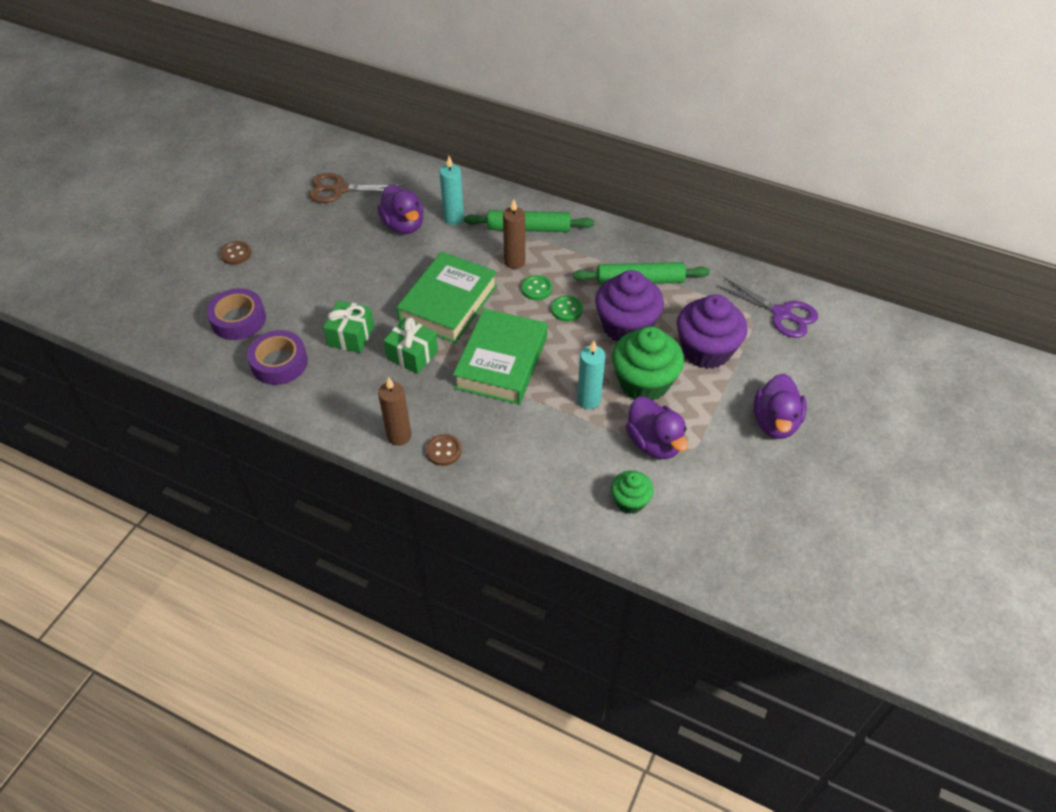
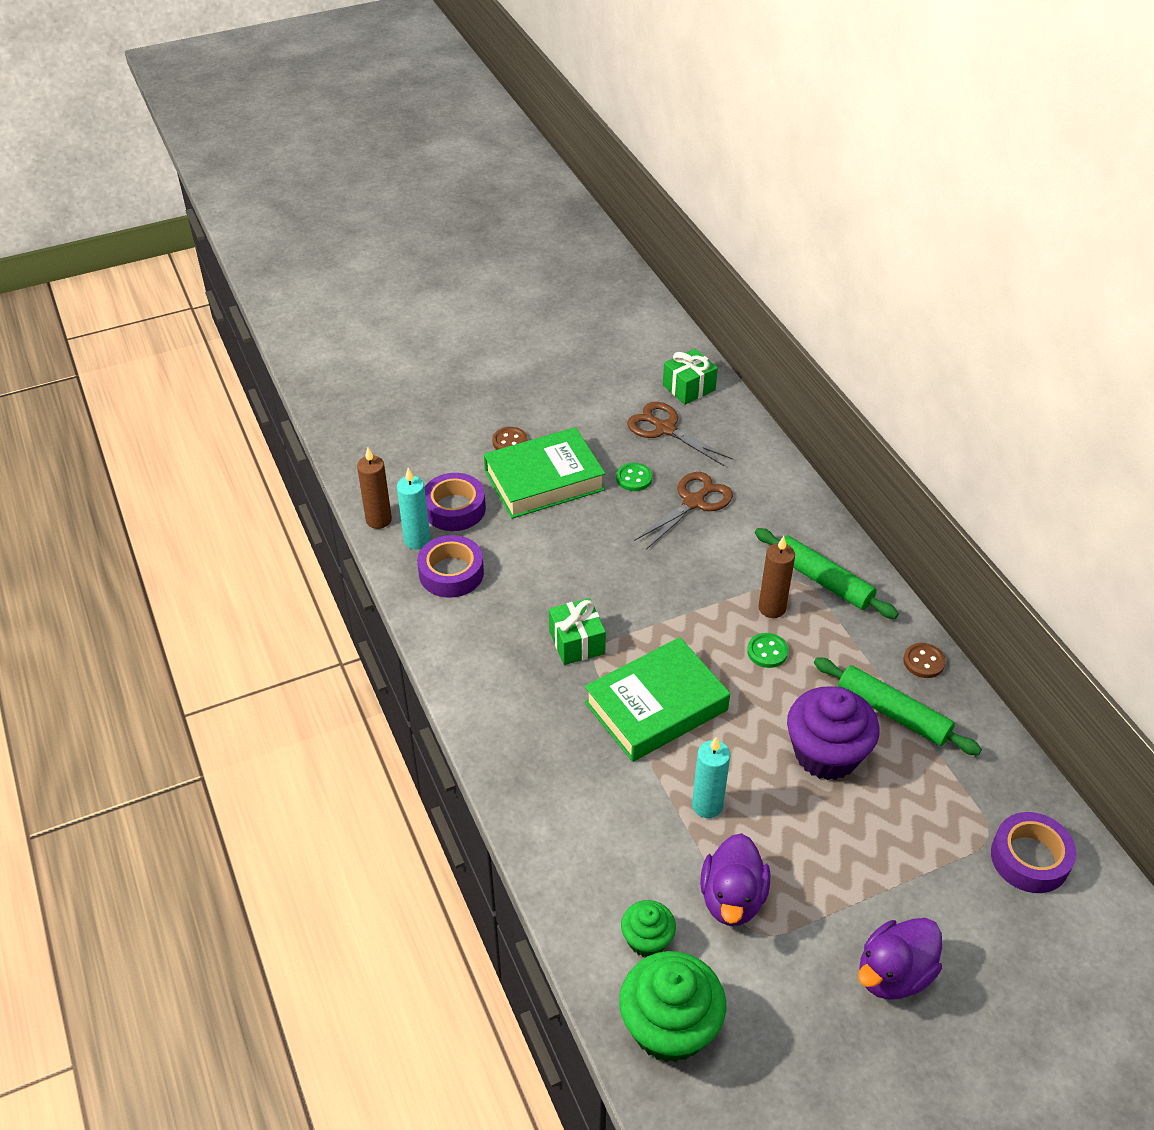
camera: 40 degrees right, 5 degrees down
(351, 336) = (538, 587): green gift -> green gift (689, 388)
(399, 436) = (490, 715): brown candle -> brown candle (378, 520)
(403, 225) = (693, 502): purple duck -> brown scissors
(443, 451) = (516, 758): brown button -> brown button (923, 662)
(448, 303) = (661, 611): green book -> green book (544, 480)
(454, 218) = (752, 524): turquoise candle -> turquoise candle (417, 540)
(566, 309) = (778, 694): green button -> green button (634, 478)
(644, 382) = (785, 827): green cupcake -> green cupcake (669, 1027)
(706, 350) = (892, 840): purple cupcake -> none
(781, 314) = (1029, 858): purple scissors -> purple tape

